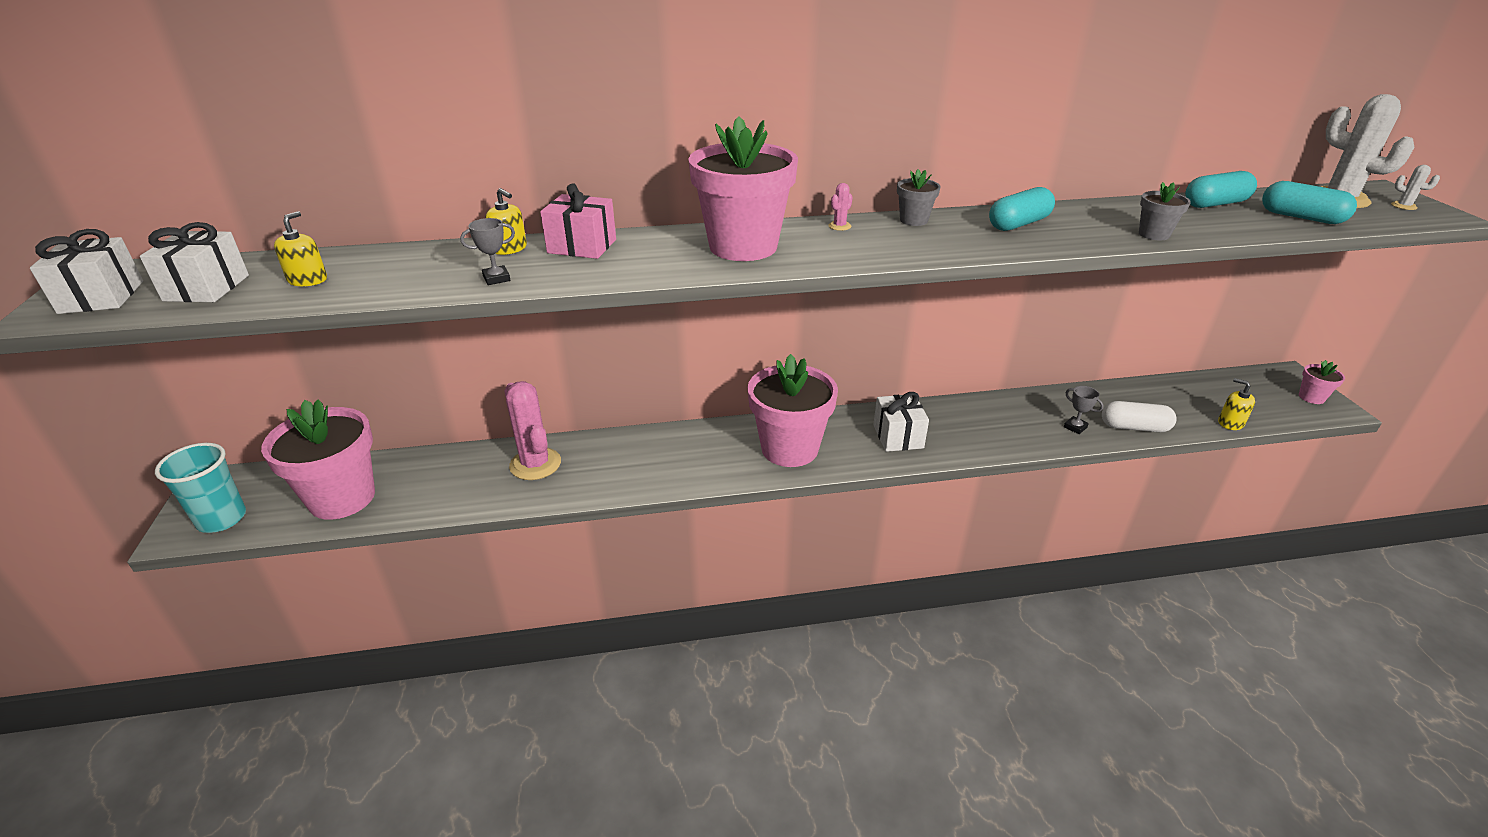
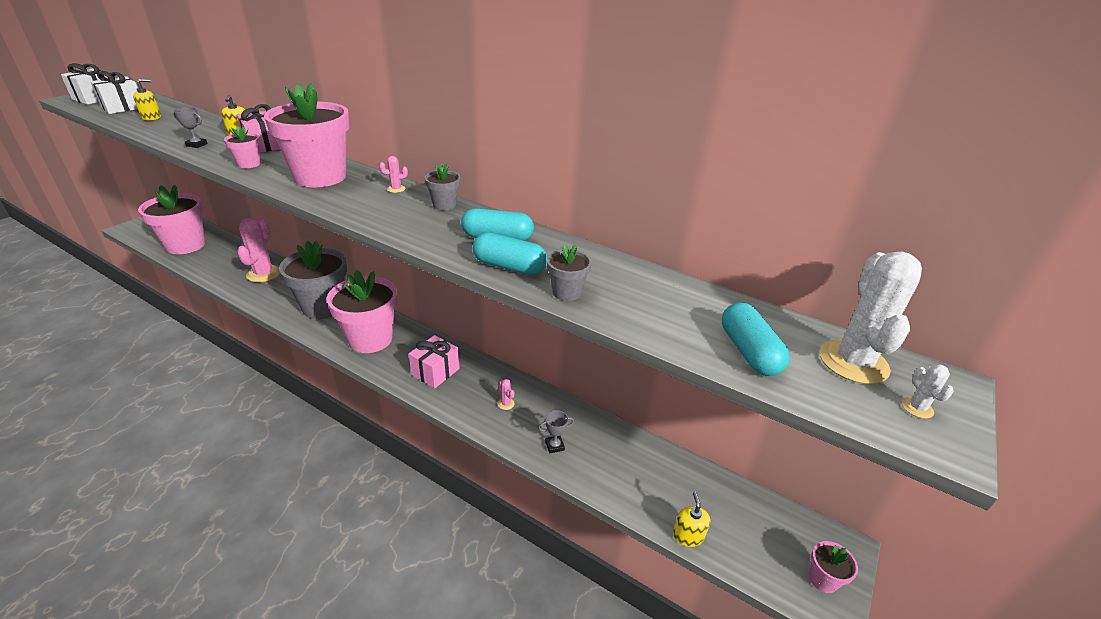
camera: 40 degrees right, 0 degrees up
(222, 519) = (145, 230): turquoise cup -> none
(631, 268) = (249, 164): none -> pink flower pot
(681, 452) = (323, 307): none -> grey flower pot
(898, 436) = (435, 372): white gift -> pink gift
(992, 423) = (506, 404): none -> pink cactus
(1075, 427) = (554, 446): grey trophy -> grey trophy turned 75 degrees clockwise
(1134, 427) = (598, 478): white capsule -> none
(1215, 204) = (700, 301): turquoise capsule -> turquoise capsule (509, 267)

